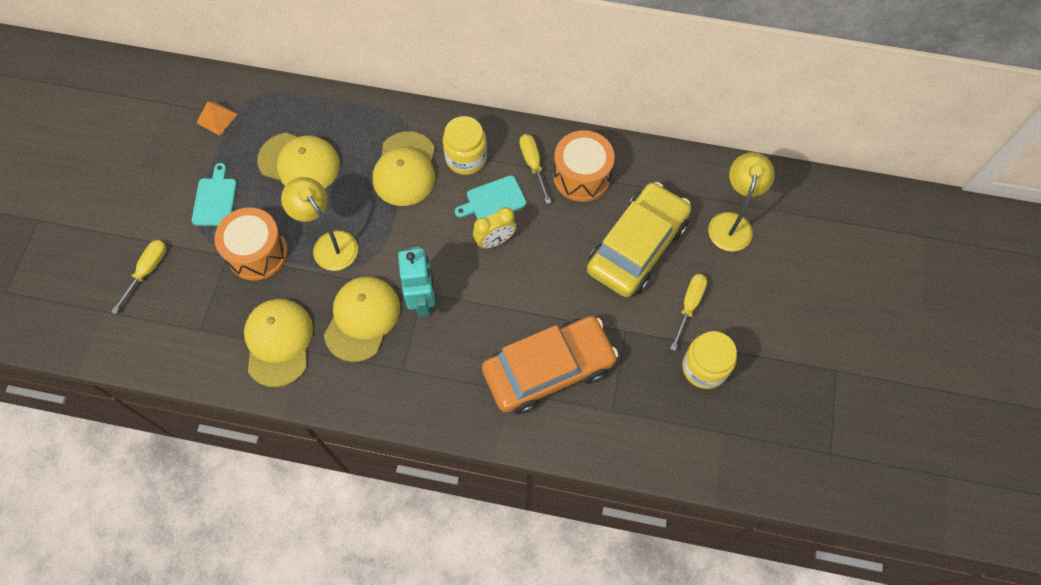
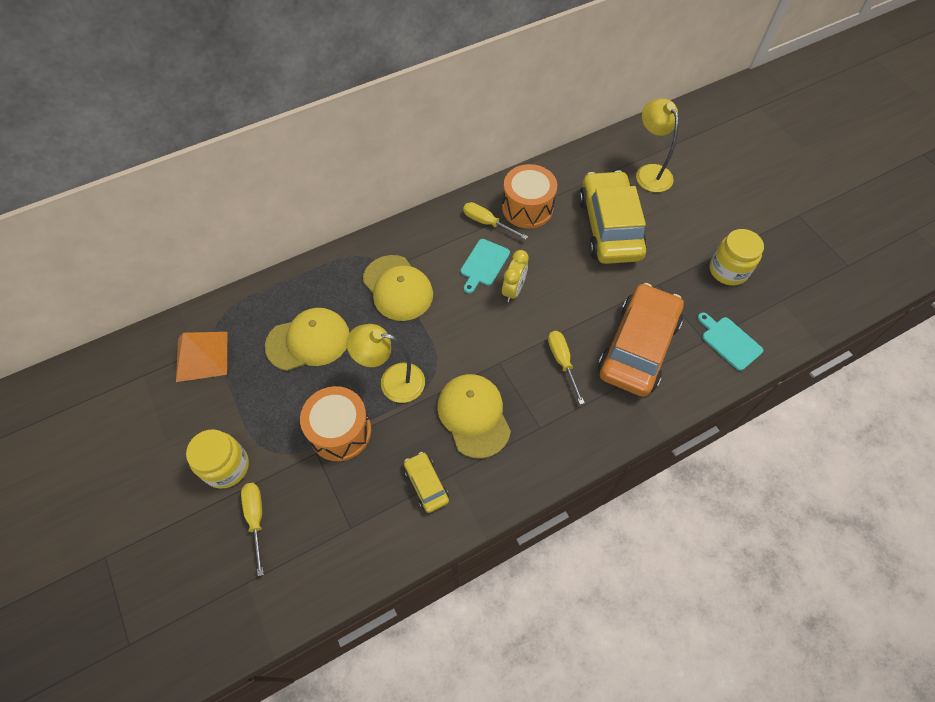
camera: 40 degrees left, 5 degrees down
(215, 199) = (262, 418): turquoise cutting board -> turquoise cutting board (729, 341)
(217, 118) = (202, 356): orange pyramid -> orange pyramid, size x1.61
(278, 342) = (426, 484): yellow cap -> yellow car
(423, 300) = (504, 368): turquoise robot -> none
(466, 158) = (435, 250): yellow jar -> yellow jar (226, 466)
(689, 306) = (679, 240): yellow screwdriver -> yellow screwdriver (562, 362)

